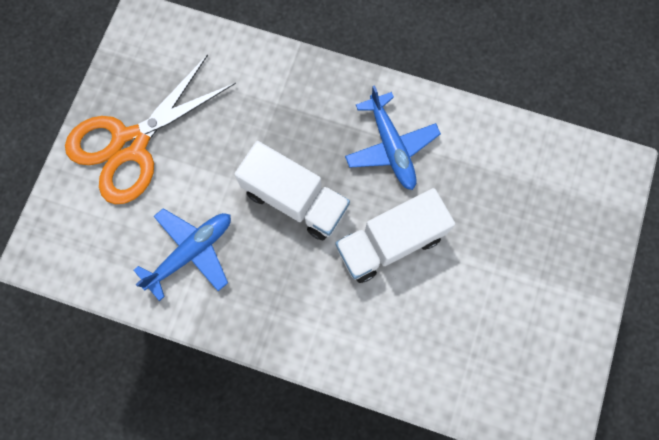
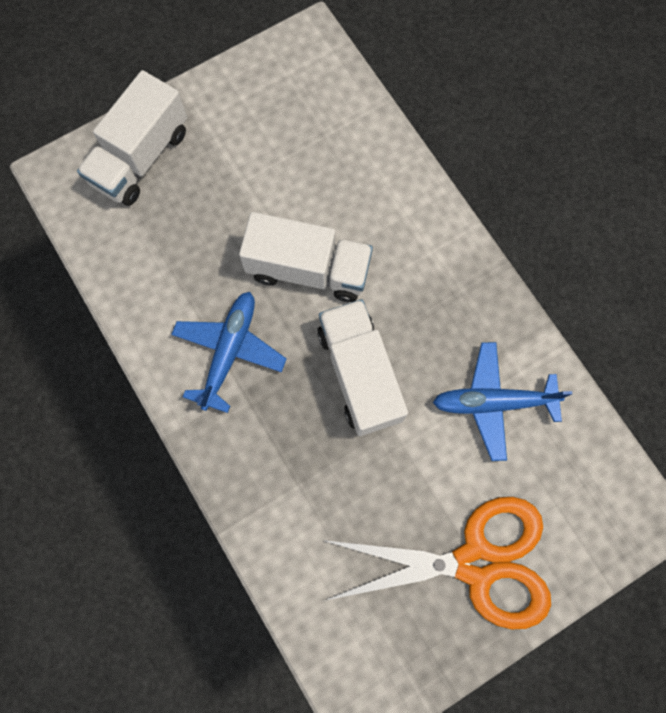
camera: 140 degrees left, 0 degrees up
(579, 227) = (141, 157): none -> white truck

